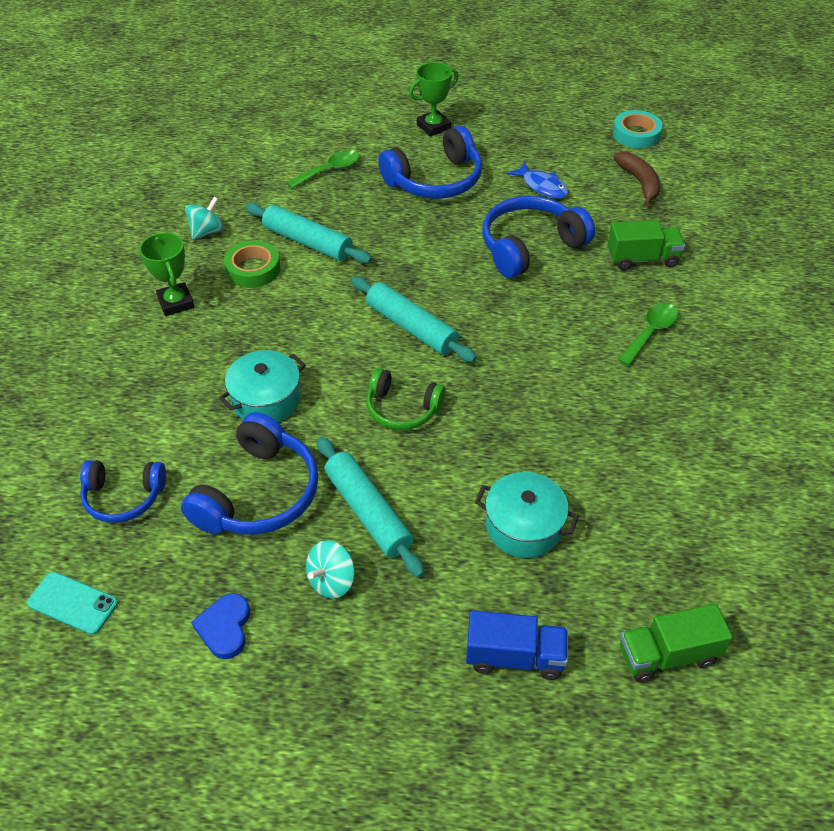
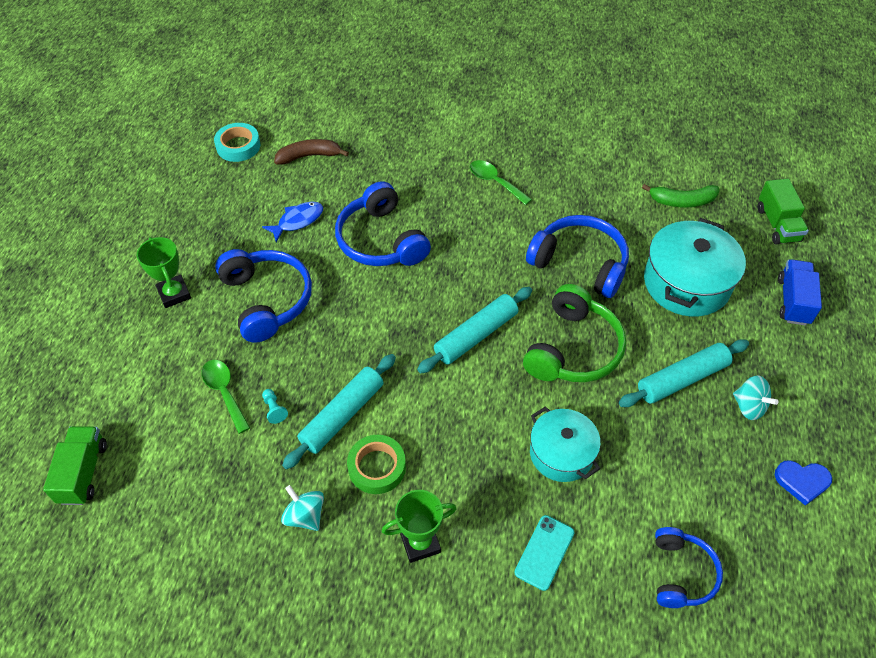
camera: 85 degrees left, 5 degrees up
(72, 603) = (799, 606): turquoise phone -> turquoise phone (544, 552)
(258, 493) = (669, 458): blue headphones -> blue headphones (580, 263)
(312, 201) = (274, 409): none -> turquoise pawn
(402, 409) = (573, 349): green headphones -> green headphones, size x1.59
(524, 526) = (686, 283): turquoise pot -> turquoise pot, size x1.55
(642, 259) = (409, 172): green truck -> green truck (83, 473)
(679, 531) = (682, 201): none -> green banana

